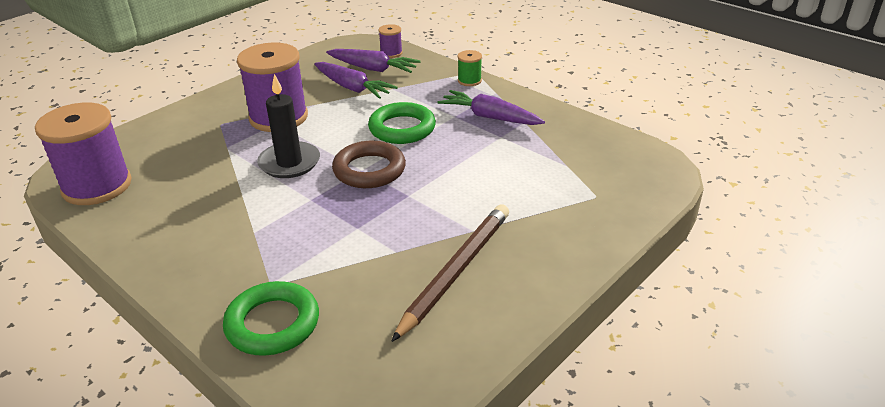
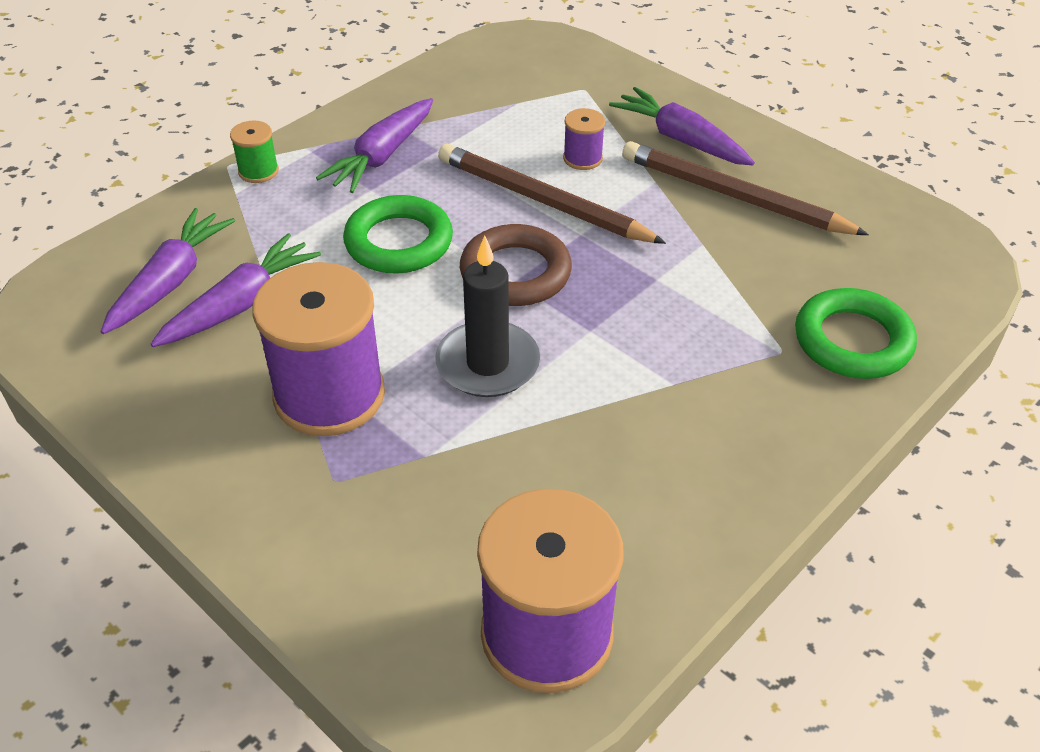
camera: 90 degrees left, 10 degrees up
(391, 53) = (112, 260): purple spool -> purple spool (582, 158)
(445, 179) = (542, 201): none -> brown pencil
(532, 245) = (681, 139): none -> purple carrot

